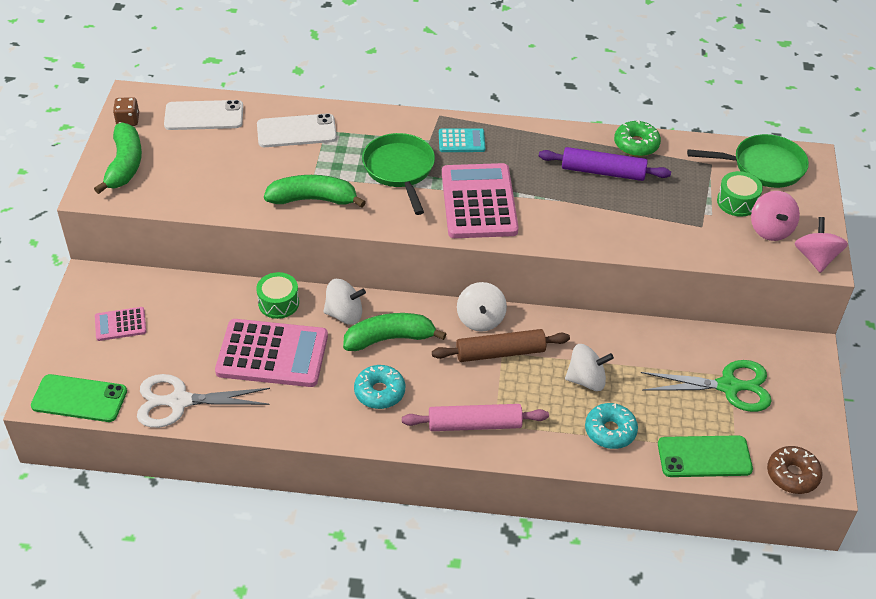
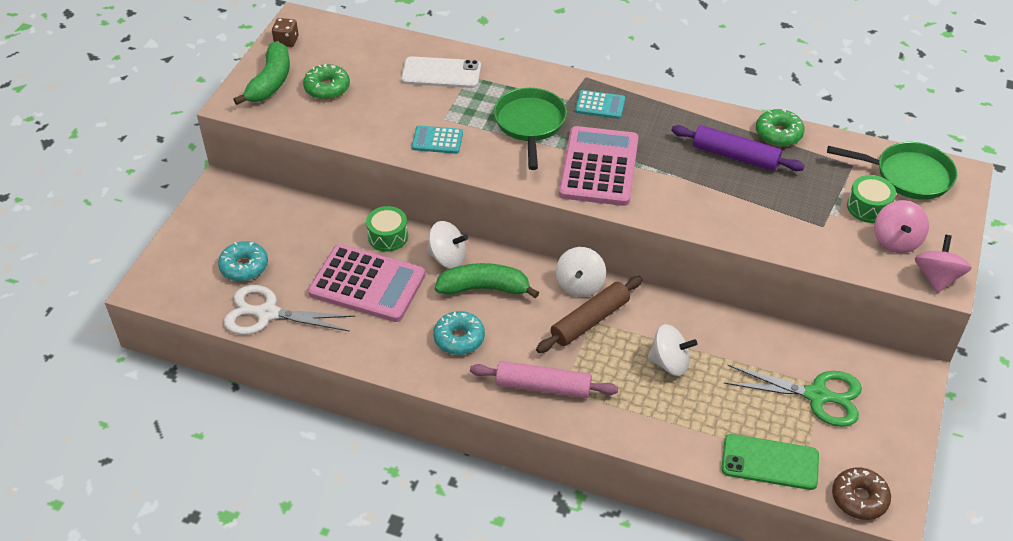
camera: 15 degrees right, 0 degrees up
(79, 399) = (177, 295): green phone -> none
(120, 324) = (235, 232): pink calculator -> none
(185, 163) = (327, 88): none -> green donut
(204, 116) = (358, 46): white phone -> none
(313, 199) = (437, 140): green banana -> turquoise calculator
(500, 352) = (590, 321): brown rolling pin -> brown rolling pin turned 45 degrees counterclockwise
(610, 431) = (679, 418): turquoise donut -> turquoise donut (244, 267)

